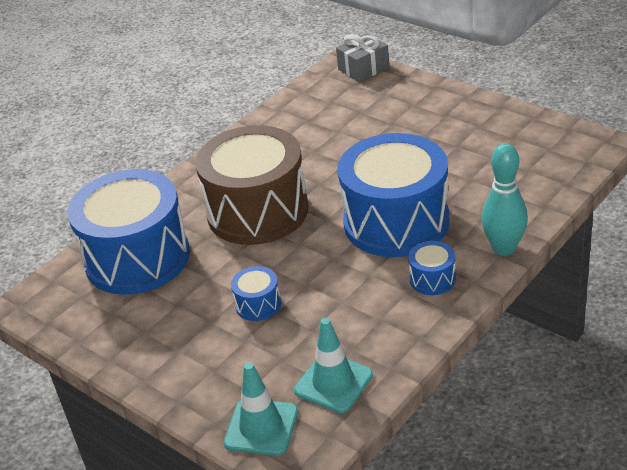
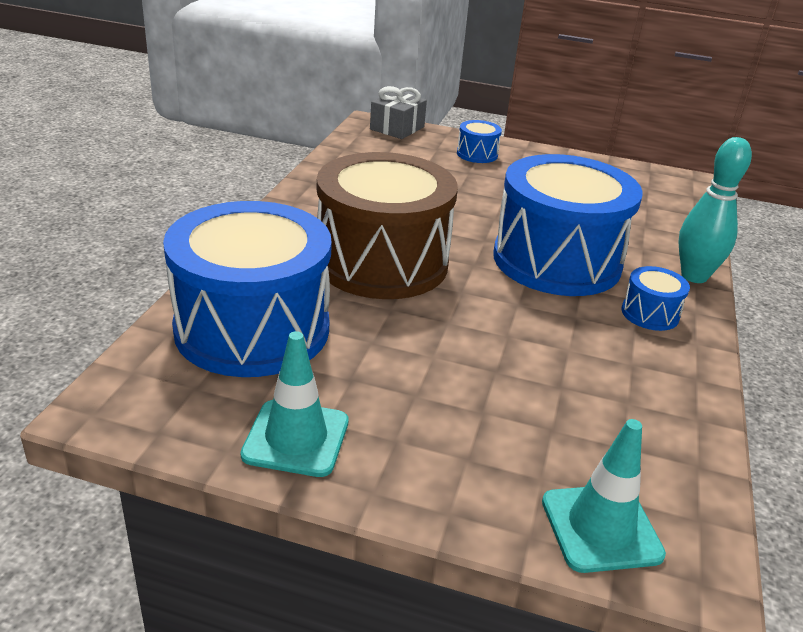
camera: 30 degrees left, 5 degrees down
(258, 304) = (465, 365): blue drum -> blue drum (477, 154)
(333, 383) = (644, 448): turquoise traffic cone -> turquoise traffic cone (296, 438)

